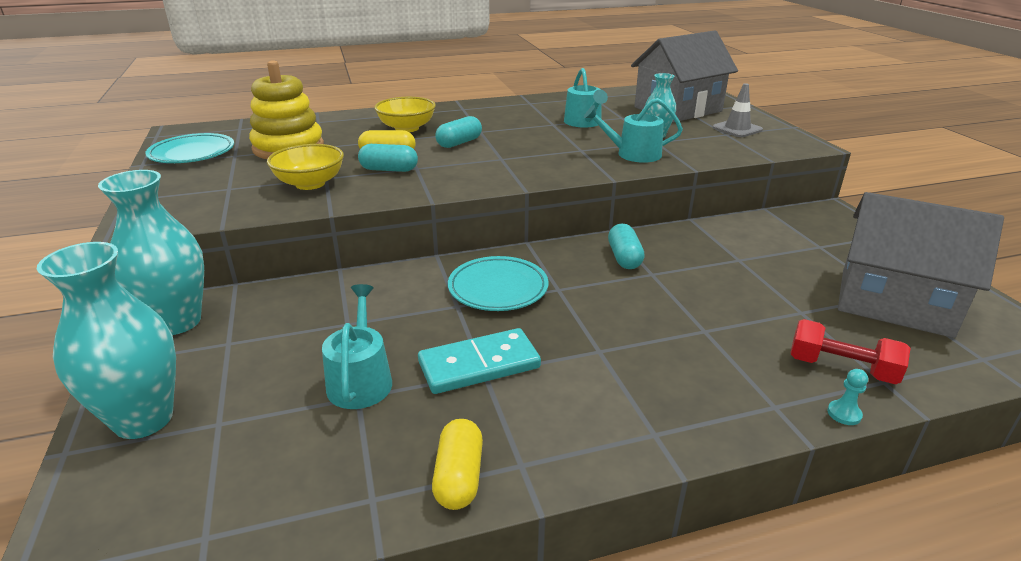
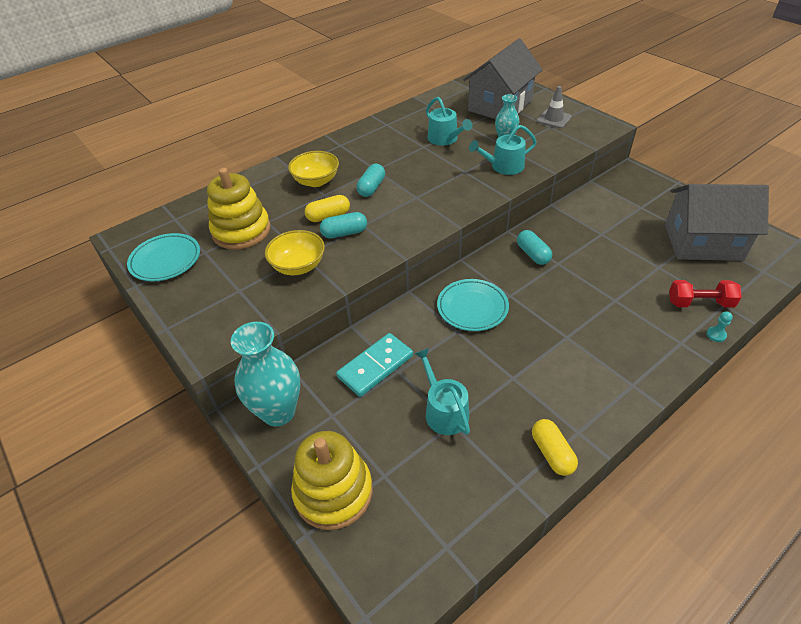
camera: 20 degrees left, 15 degrees up
(143, 419) = (333, 492): turquoise vase -> yellow stacking toy
(479, 365) = (506, 373): turquoise domino -> turquoise domino (375, 366)

